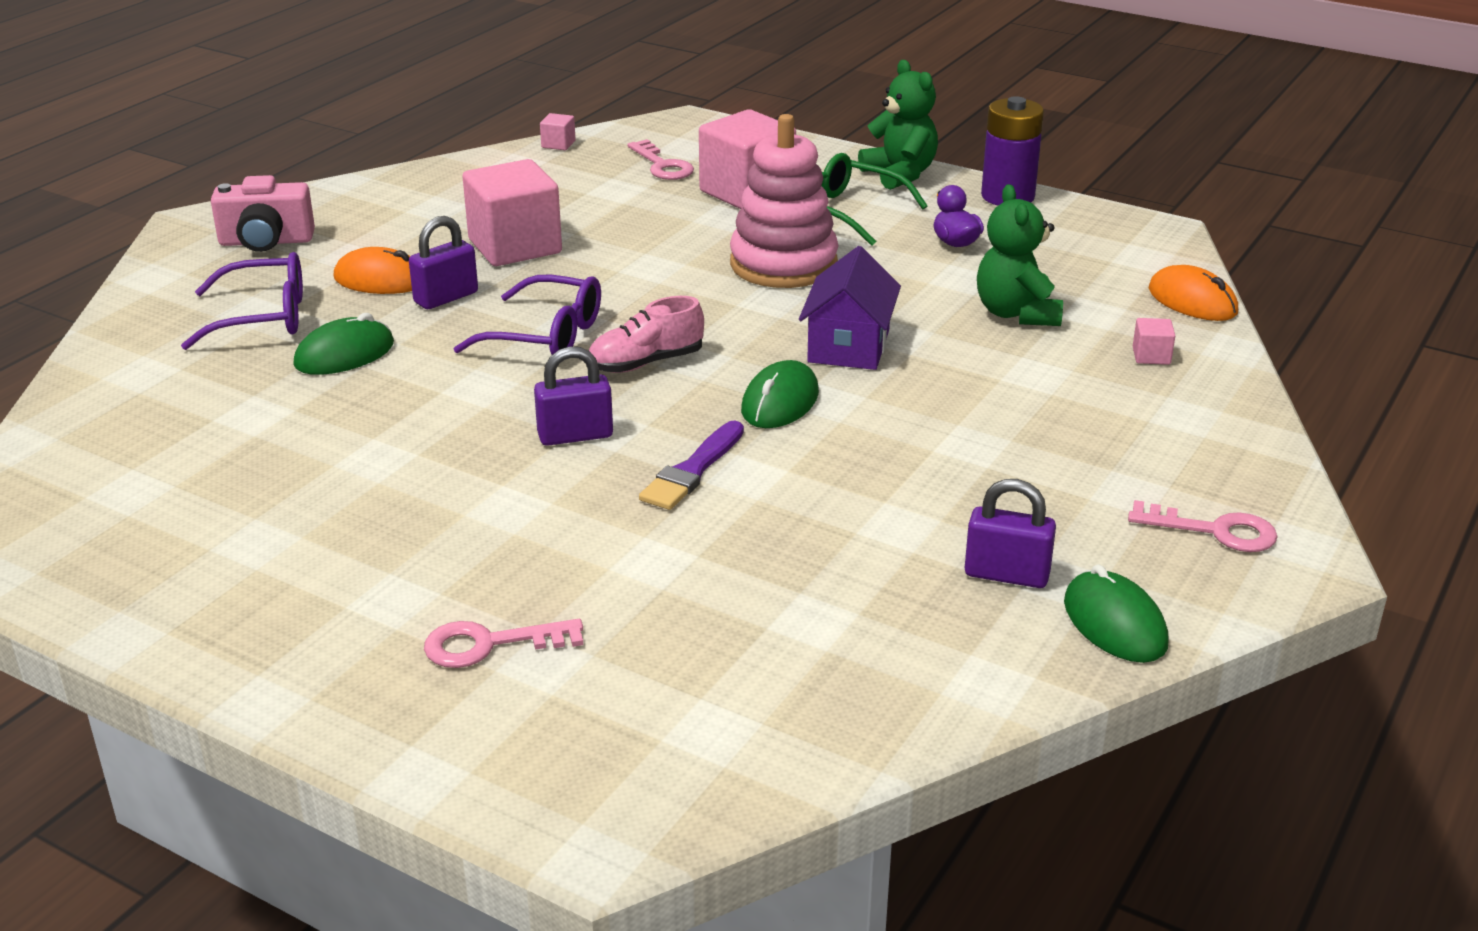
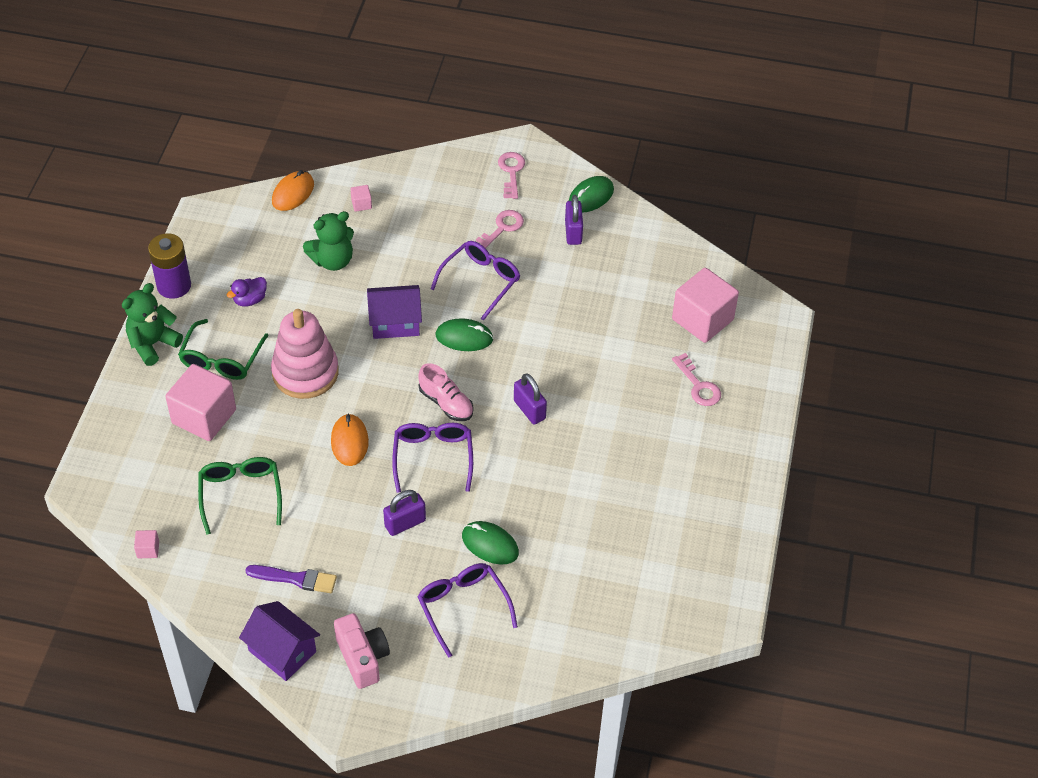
camera: 110 degrees left, 20 degrees up
(333, 198) = (282, 651): none -> purple house
(381, 280) = (394, 567): orange mouse -> orange mouse (349, 441)
(446, 298) = (405, 523): purple padlock -> purple padlock turned 60 degrees counterclockwise
(515, 246) = (324, 514): pink cube -> pink cube (702, 319)
(596, 200) = (240, 494): none -> green glasses
(662, 165) = (171, 475): pink key -> pink key (501, 229)
(692, 471) = (541, 355): purple brush -> purple brush (295, 579)
(909, 441) = (481, 281): none -> purple glasses

